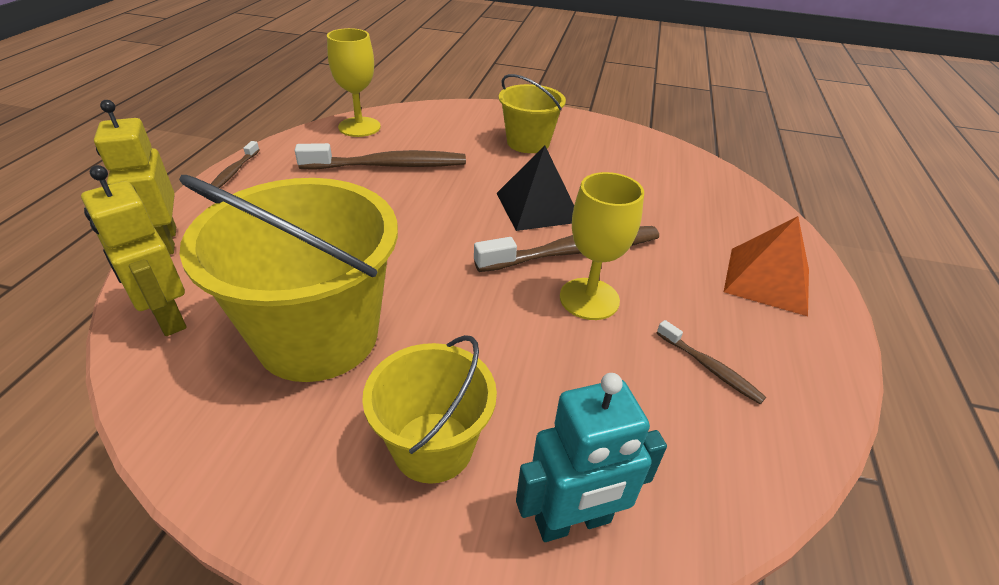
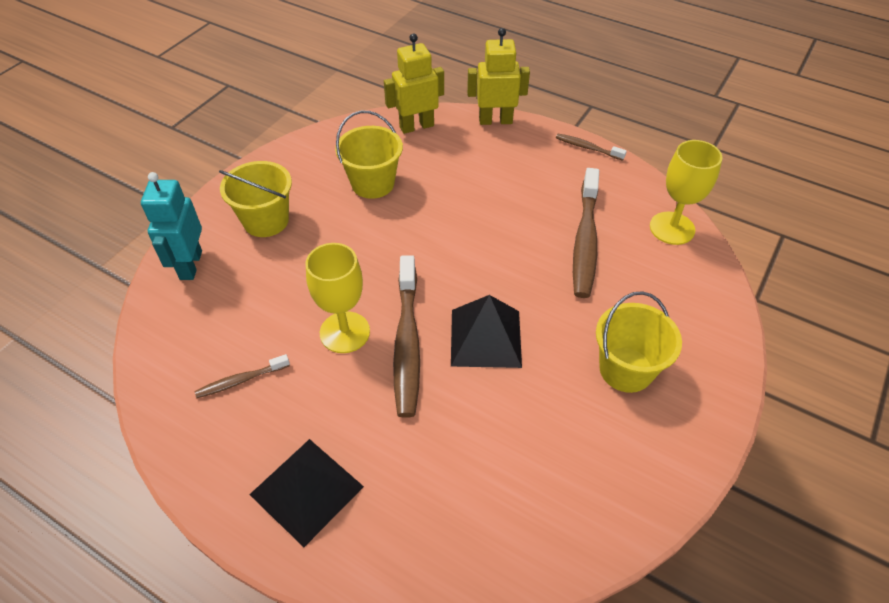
camera: 110 degrees right, 10 degrees up
(318, 336) = (373, 183): yellow bucket -> yellow bucket, size x0.57
(767, 280) = (307, 490): orange pyramid -> black pyramid

